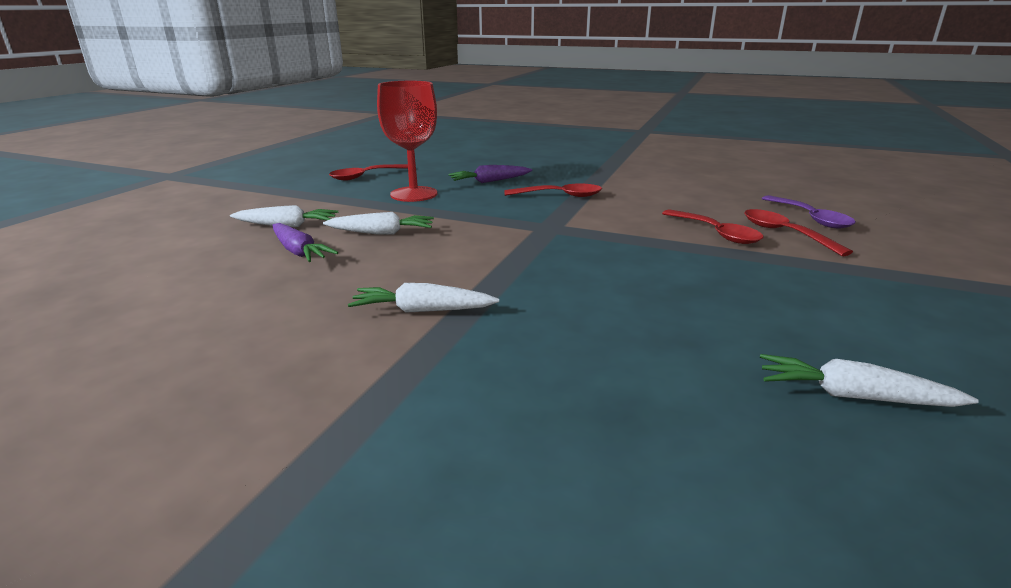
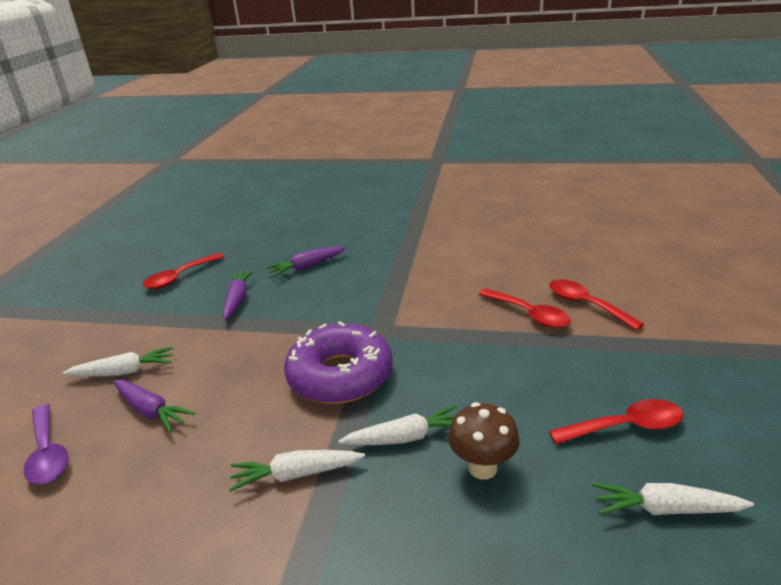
camera: 10 degrees left, 5 degrees up
(381, 233) = (224, 367): white carrot -> white carrot (405, 437)
(414, 194) = (237, 299): red goblet -> purple carrot
(495, 251) = (340, 375): none -> purple donut
(560, 196) = (380, 279): red spoon -> red spoon (625, 427)
(630, 333) = (482, 468): none -> brown mushroom
(810, 218) = (604, 279): purple spoon -> purple spoon (48, 453)

